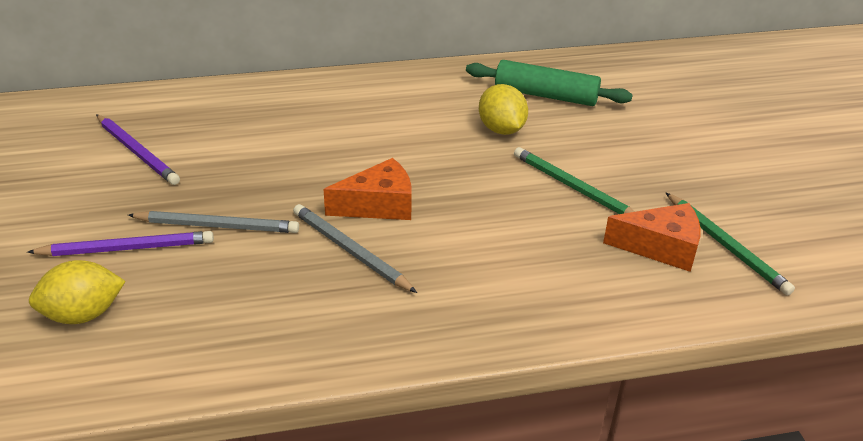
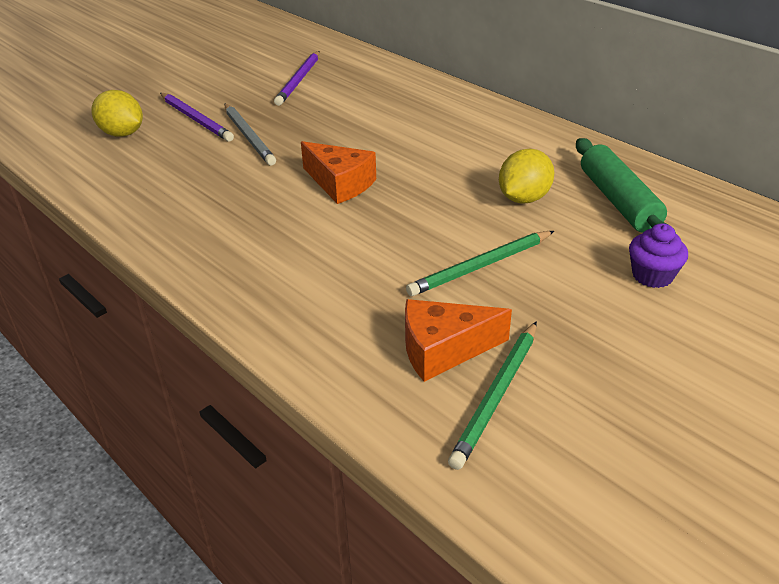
camera: 60 degrees right, 0 degrees up
(350, 251) = (270, 194): grey pencil -> none
(573, 188) = (481, 266): green pencil -> green pencil turned 135 degrees counterclockwise
(644, 126) = (652, 275): none -> purple cupcake
(661, 248) = (443, 349): orange cheese -> orange cheese turned 105 degrees clockwise

